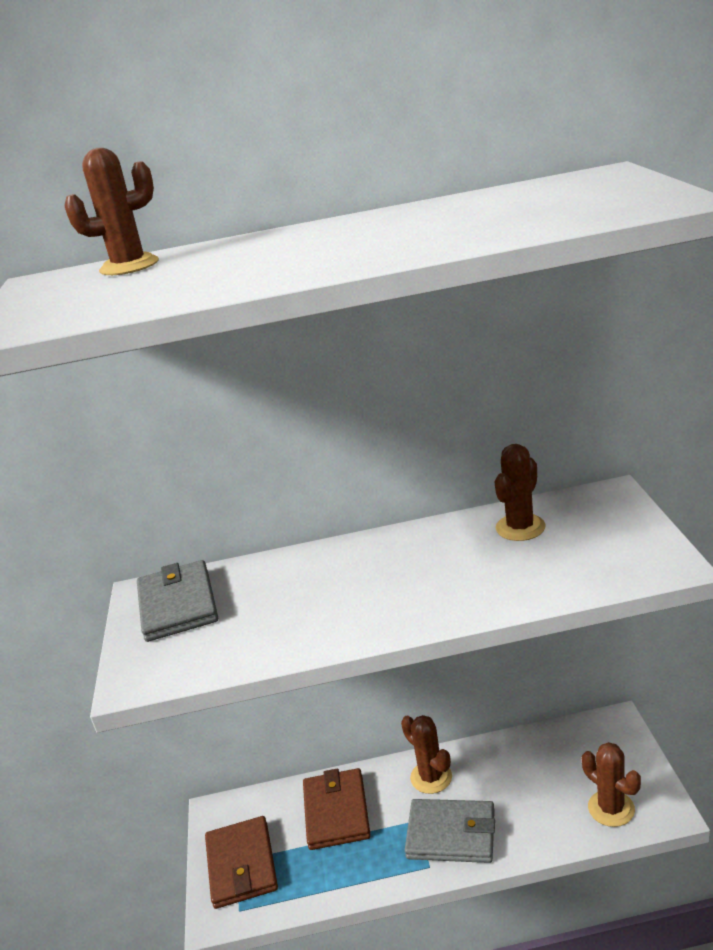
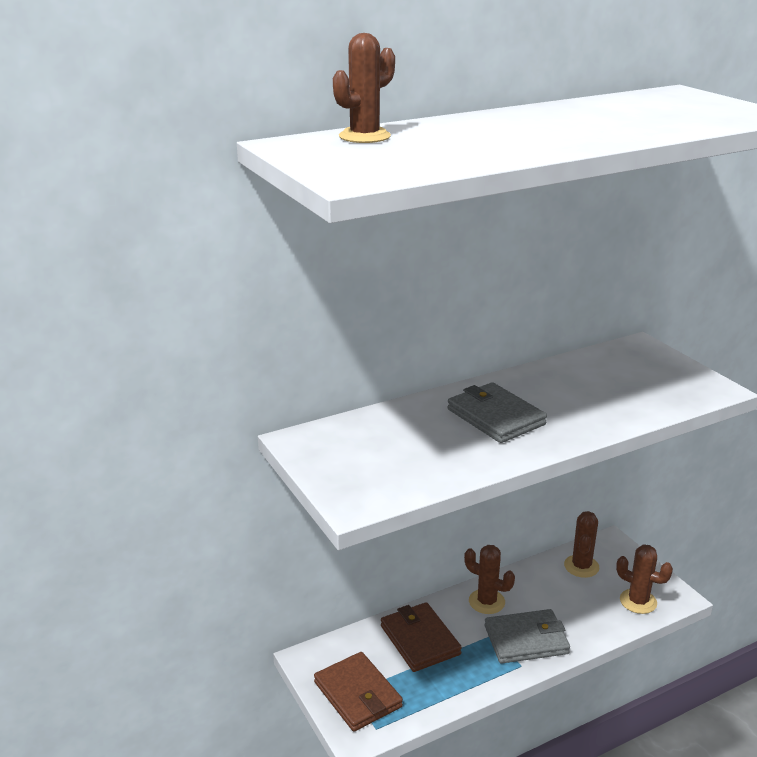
camera: 25 degrees left, 0 degrees up
(178, 605) = (342, 446): grey wallet -> grey wallet (495, 417)
(520, 527) = (590, 371): brown cactus -> brown cactus (581, 566)

